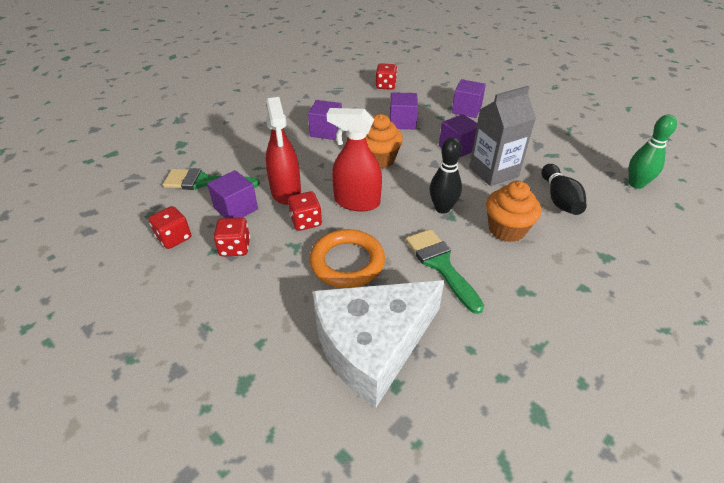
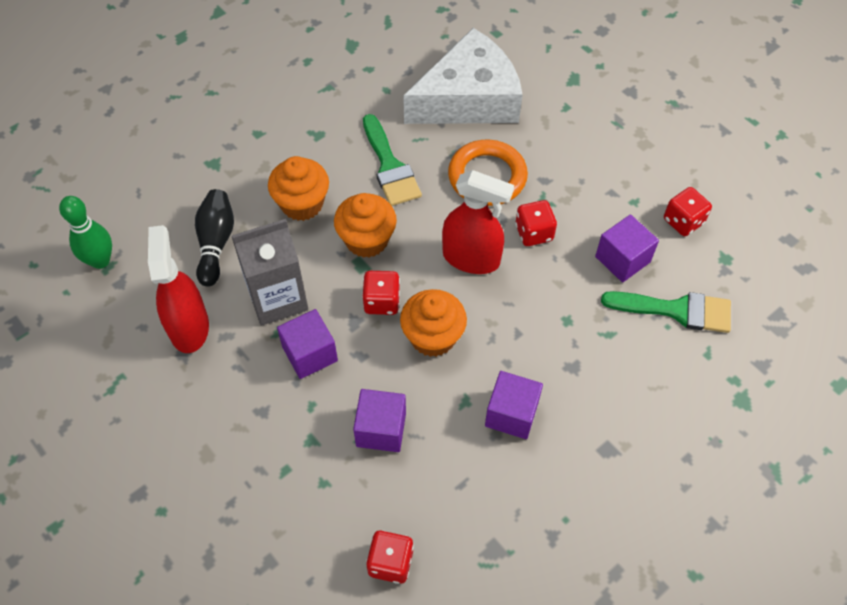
camera: 175 degrees left, 15 degrees up
(235, 247) = (610, 203): red dice -> red dice (382, 301)
(286, 192) = (563, 283): red spray bottle -> red spray bottle (189, 327)
(442, 208) = (366, 240): black bowling pin -> orange cupcake
(466, 110) = (259, 459): purple cube -> none

